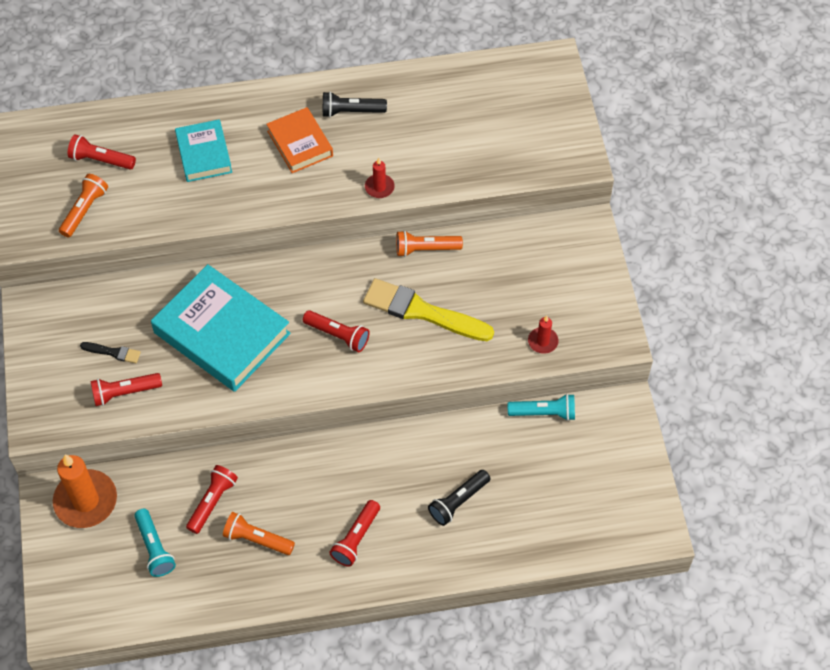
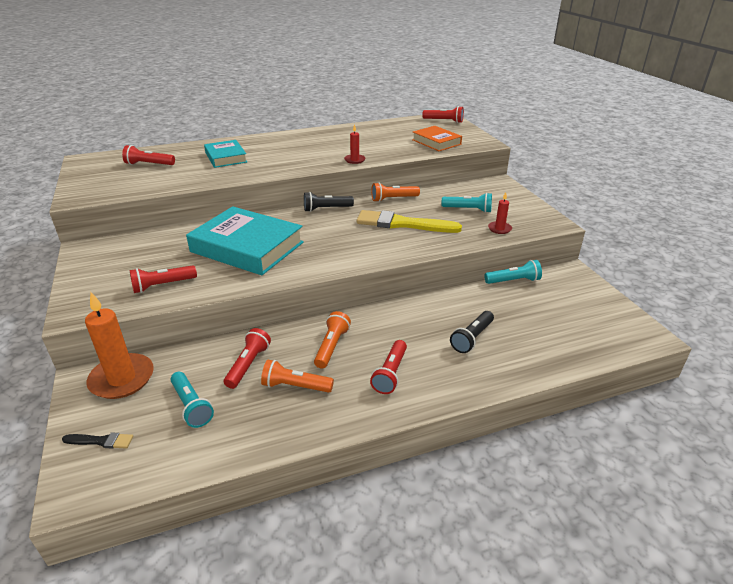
camera: 10 degrees left, 25 degrees down
(84, 210) = (133, 183): orange flashlight -> orange flashlight (331, 346)
(113, 352) = (154, 265): black brush -> black brush (101, 441)
(300, 143) = (294, 150): orange book -> orange book (436, 142)
(338, 335) = (341, 240): red flashlight -> red flashlight (444, 121)
(351, 111) = (325, 138): black flashlight -> black flashlight (326, 209)
(518, 291) = (468, 209): none -> turquoise flashlight

